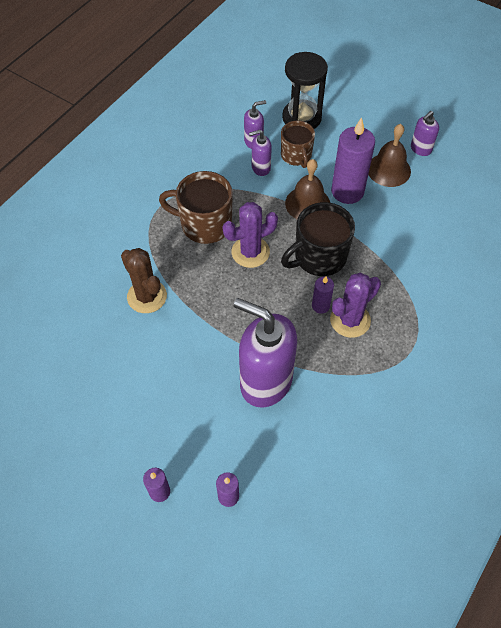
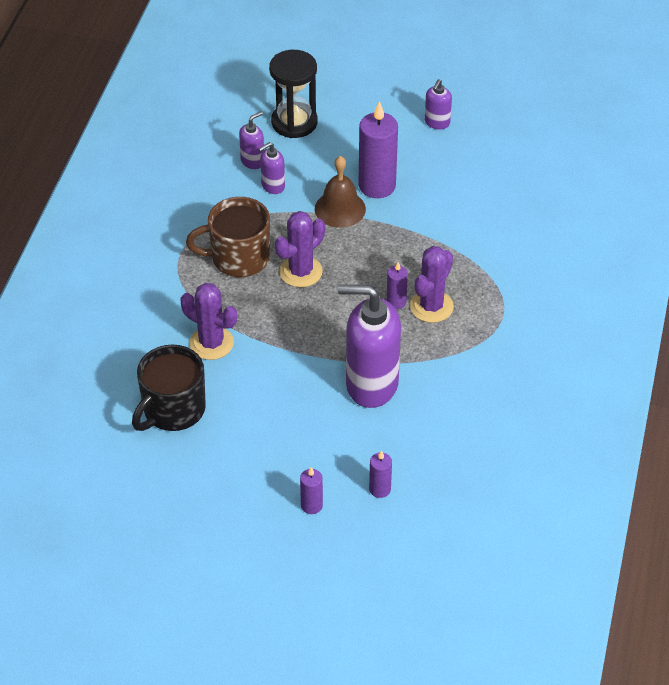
camera: 20 degrees left, 10 degrees down
(147, 296) = (211, 343): brown cactus -> purple cactus
(296, 156) = (306, 163): brown mug -> none
(319, 257) = (374, 257): black mug -> black mug (173, 410)
(388, 170) = (411, 152): brown bell -> none

